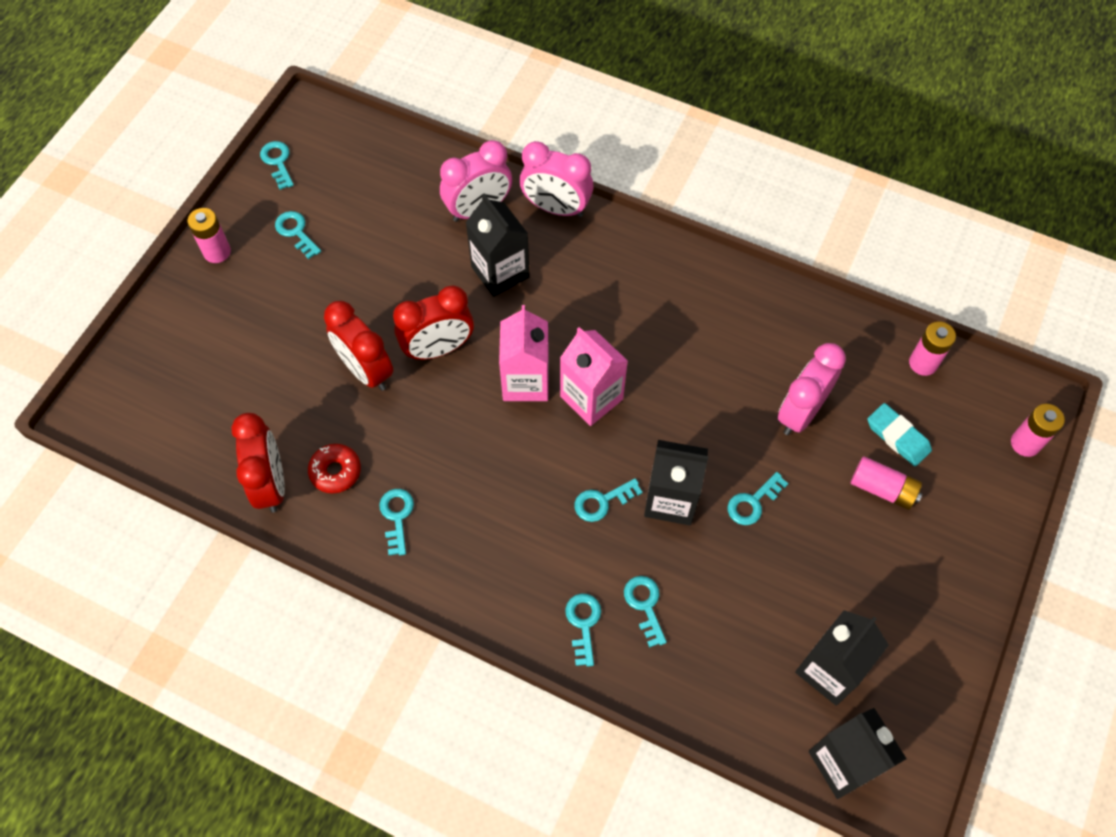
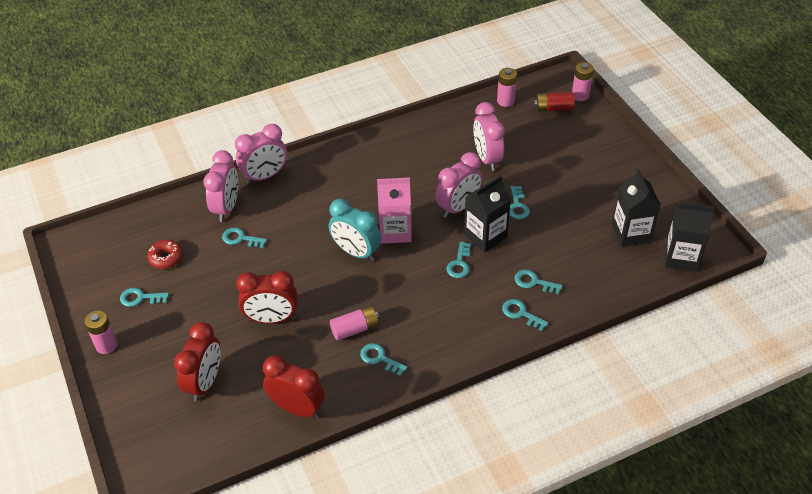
camera: 50 degrees left, 15 degrees down
(278, 162) = (80, 278): turquoise key -> turquoise key (241, 238)
(335, 471) = (322, 371): red donut -> red donut (166, 258)
(438, 349) = (294, 278): red clock -> red clock (205, 382)
(500, 272) = (277, 222): black carton -> none
(525, 381) = (356, 252): pink carton -> turquoise clock
(689, 437) = (458, 207): none -> pink clock
(882, 489) = (556, 156): pink battery -> pink battery (355, 329)
(897, 437) = (534, 134): turquoise eraser -> none
(967, 427) = (553, 108): none -> red battery

